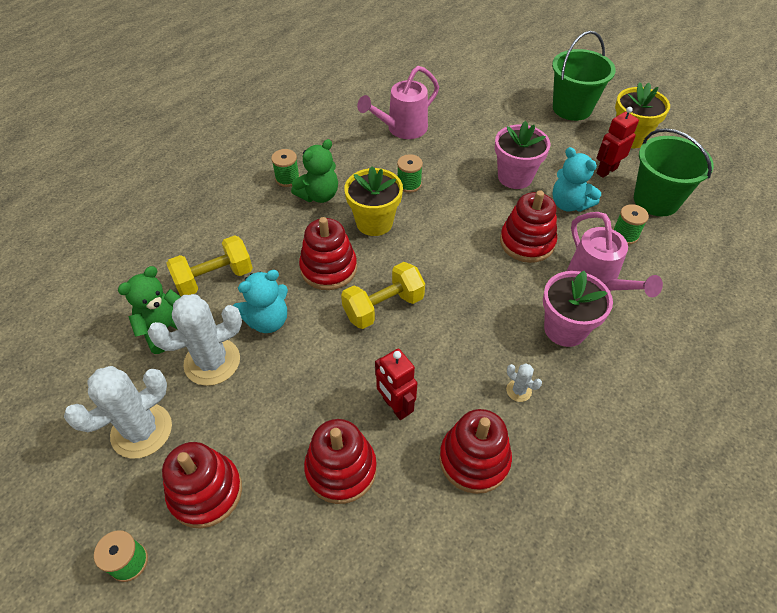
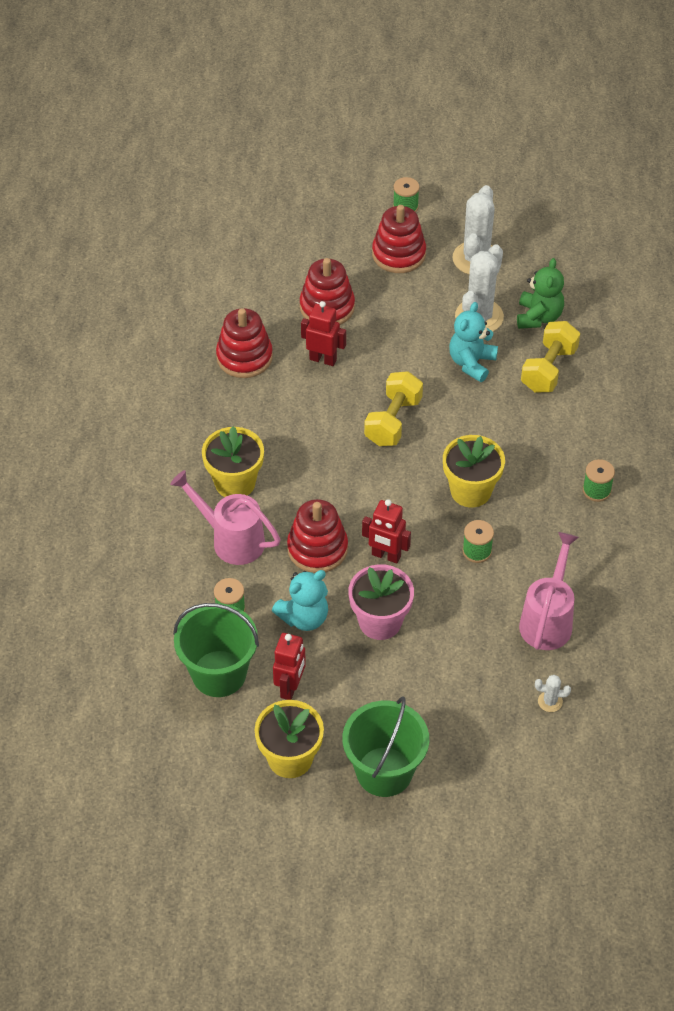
camera: 145 degrees right, 0 degrees up
(319, 195) = (548, 490): green teddy bear -> none
(328, 268) = (467, 427): red stacking toy -> none
(477, 212) = (386, 555): none -> red robot
(518, 391) = (242, 416): white cactus -> white cactus (550, 701)
(565, 329) = (235, 483): pink flower pot -> yellow flower pot
(569, 204) = (304, 617): turquoise teddy bear -> turquoise teddy bear turned 135 degrees clockwise

